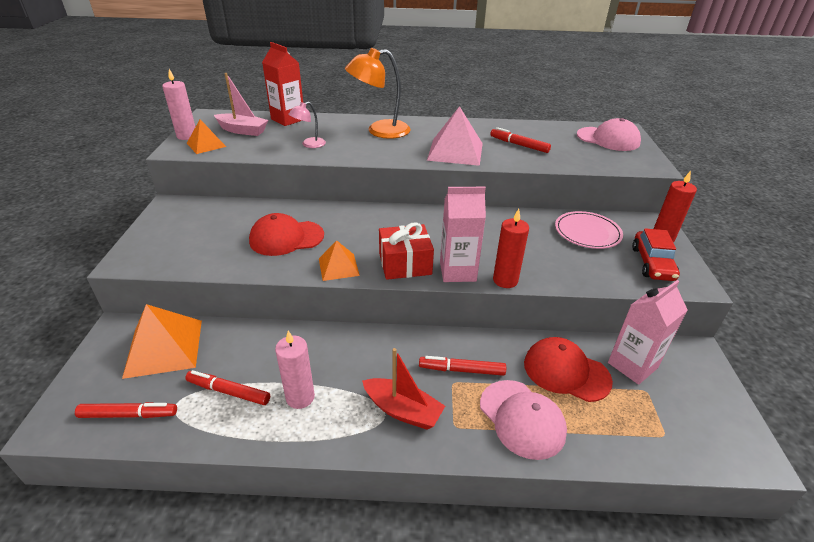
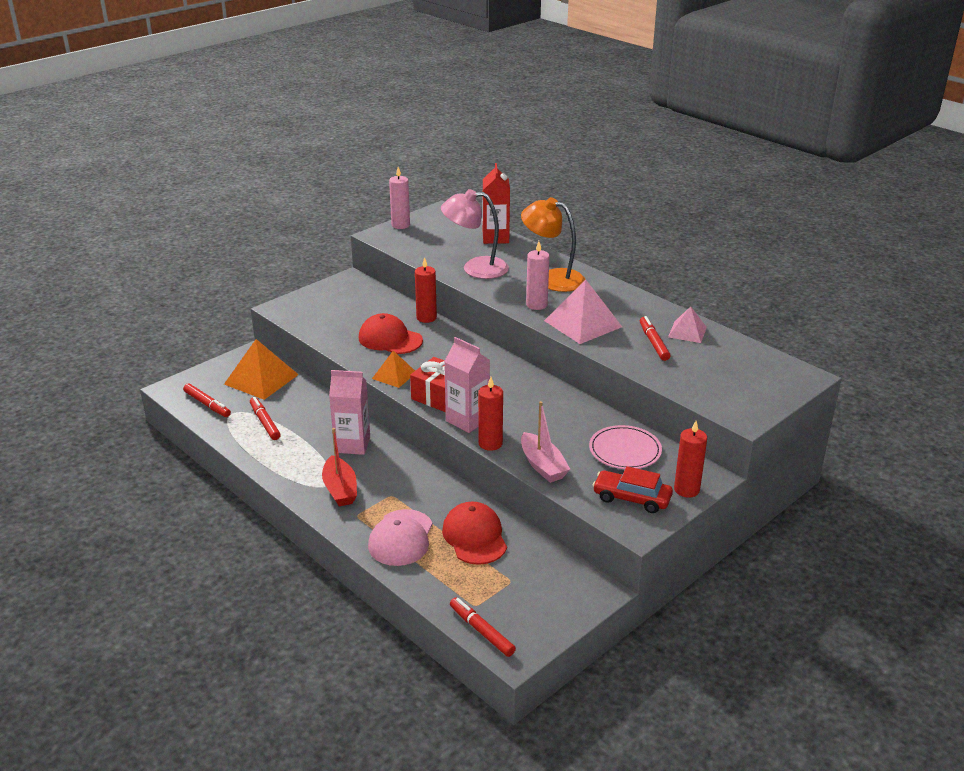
camera: 45 degrees right, 5 degrees down
(206, 145) = (403, 238): orange pyramid -> none
(242, 130) = (445, 235): pink boat -> pink boat (542, 465)
(292, 207) = (426, 318): none -> red candle
(300, 397) = (296, 448): pink candle -> pink candle (536, 305)
(309, 144) = (475, 268): pink lamp -> pink lamp, size x1.91
(461, 370) = (407, 493): red marker -> red marker (481, 631)
(522, 130) = (687, 332): none -> pink pyramid
(608, 139) = (760, 376): pink cap -> none
(632, 365) = (530, 564): pink carton -> pink carton (352, 444)
(652, 263) = (631, 498): red car -> red car turned 60 degrees clockwise

